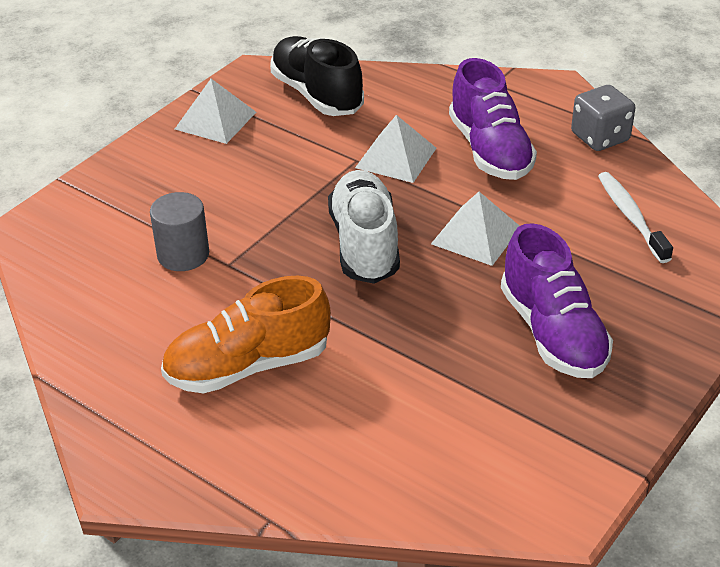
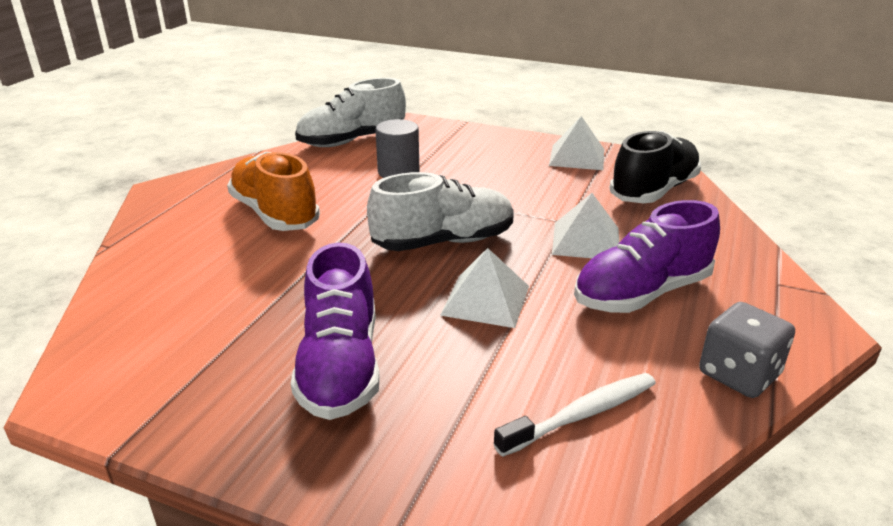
camera: 75 degrees right, 10 degrees down
(62, 284) = (352, 141): none -> white shoe
(552, 333) = (340, 366): purple shoe -> purple shoe turned 60 degrees counterclockwise

